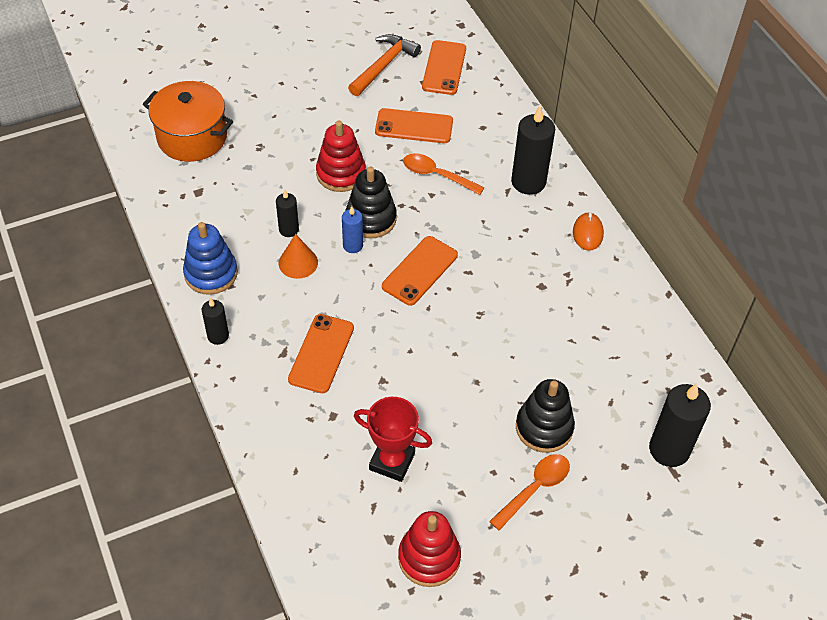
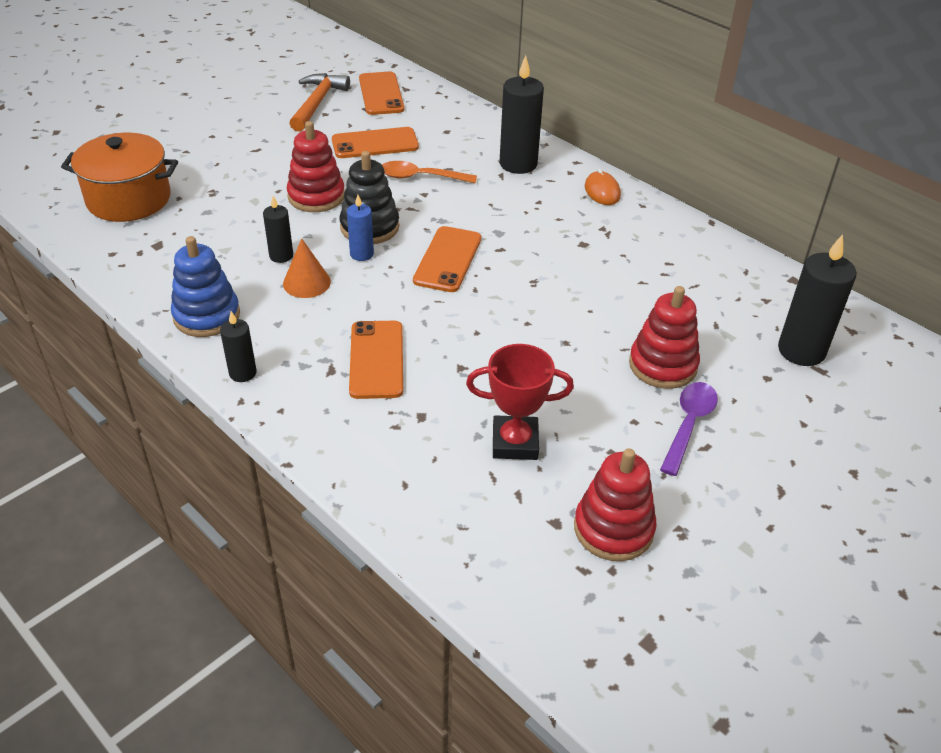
camera: 20 degrees left, 10 degrees down
(534, 489) = (688, 424): orange spoon -> purple spoon
(544, 428) = (662, 365): black stacking toy -> red stacking toy

